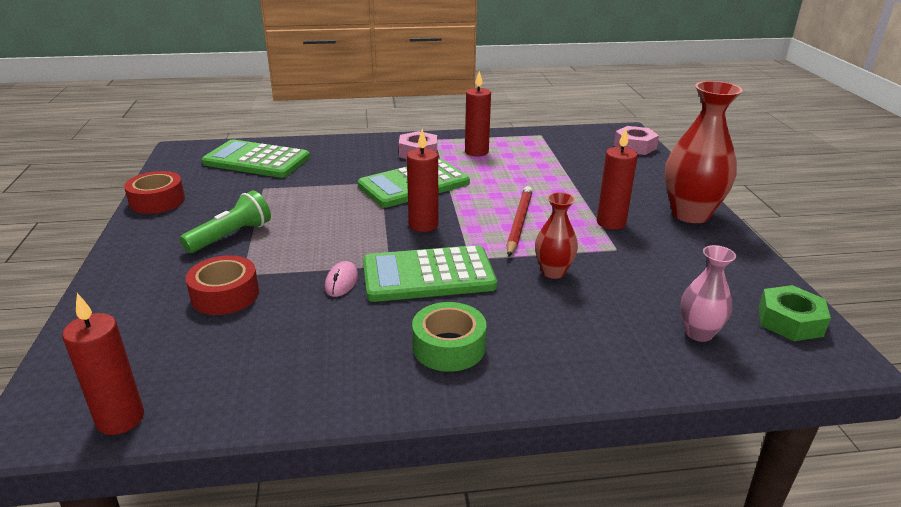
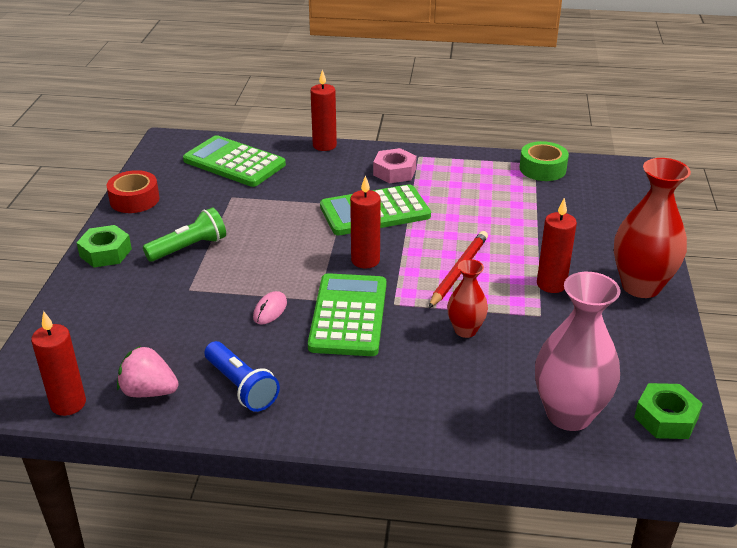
camera: 15 degrees right, 5 degrees up
(135, 252) = (105, 253): none -> green nut
(225, 295) = (169, 308): red tape -> none
(225, 387) = (149, 391): none -> pink strawberry
(337, 363) = (241, 387): none -> blue flashlight
(428, 275) = (348, 315): green calculator -> green calculator turned 90 degrees clockwise
(449, 347) = (338, 388): green tape -> green tape (542, 169)
(476, 152) = (455, 178): red candle -> red candle (324, 145)
(635, 146) = (631, 192): pink nut -> none
(698, 333) = (569, 414): pink vase -> pink vase, size x1.82

